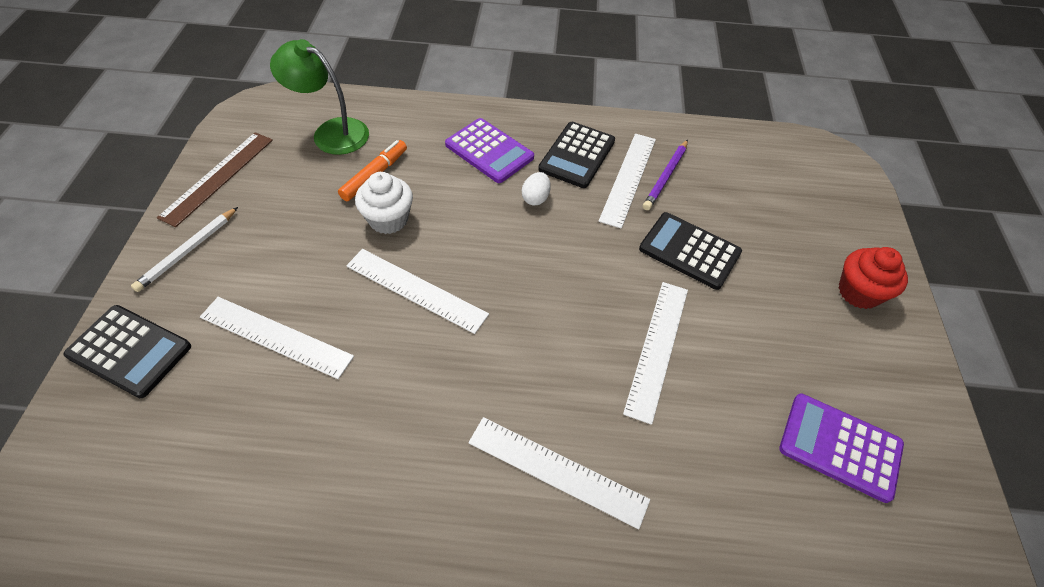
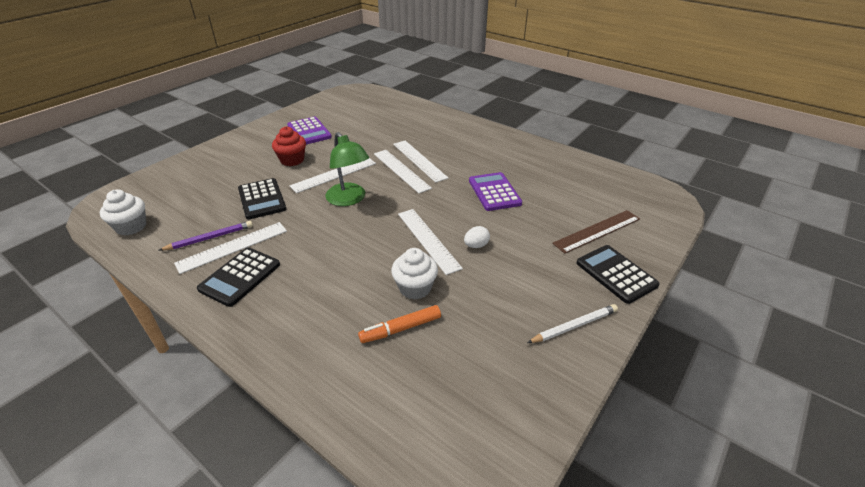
camera: 145 degrees left, 15 degrees down
(218, 177) = (539, 390): brown ruler -> brown ruler (597, 231)
(276, 336) = (523, 248): white ruler -> white ruler (401, 170)
(331, 132) = (410, 397): green lamp -> green lamp (349, 199)
(489, 151) = (295, 309): purple calculator -> purple calculator (494, 192)
(535, 198) = (305, 260): white egg -> white egg (476, 245)
(577, 155) = (240, 277): black calculator -> black calculator turned 150 degrees clockwise
(761, 152) = (131, 227): none -> white cupcake
(859, 292) = (218, 158): red cupcake -> red cupcake (292, 160)

